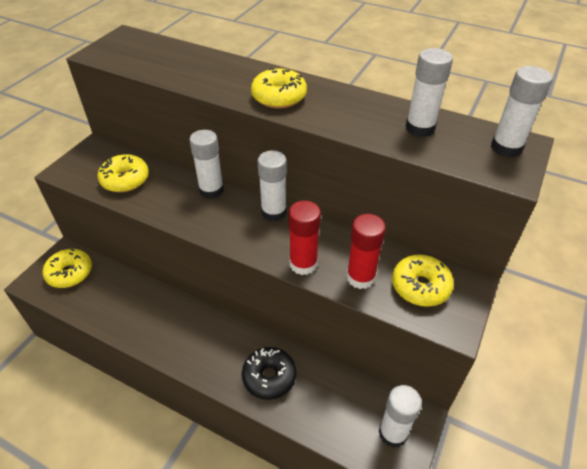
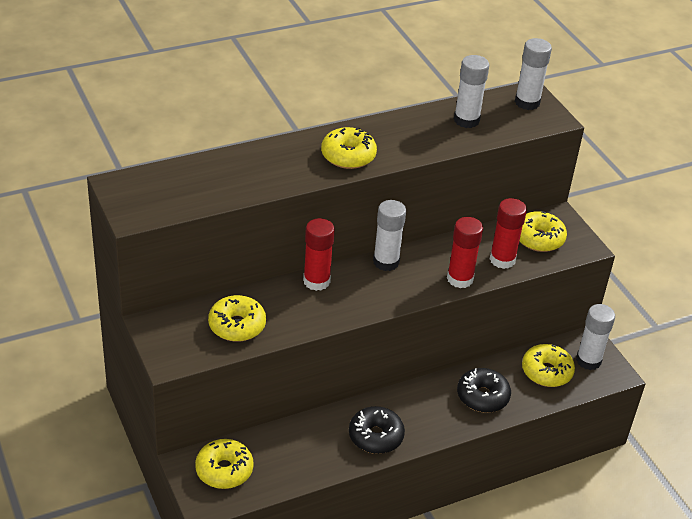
camera: 55 degrees left, 5 degrees down
(165, 334) = (375, 436): none -> black donut
(211, 190) = (316, 281): white glue stick -> red glue stick
(344, 407) = (546, 372): none -> yellow donut

